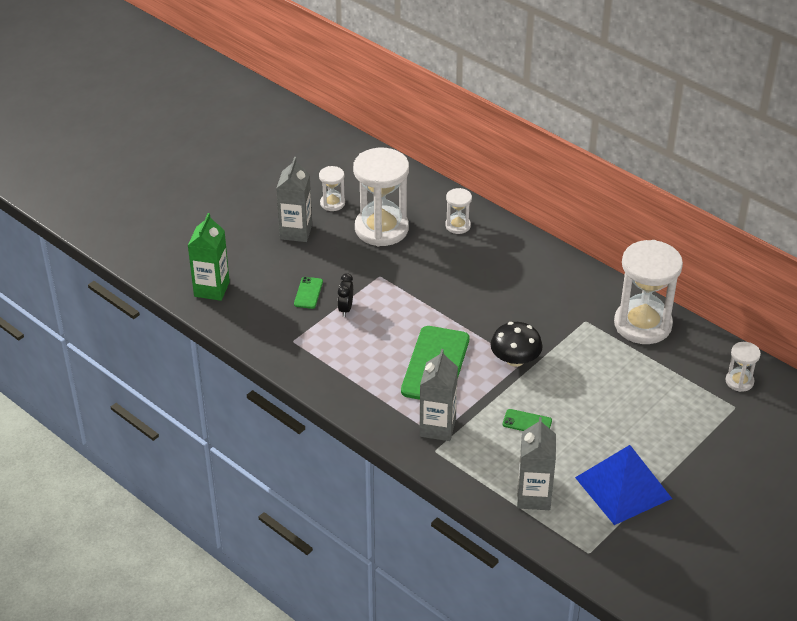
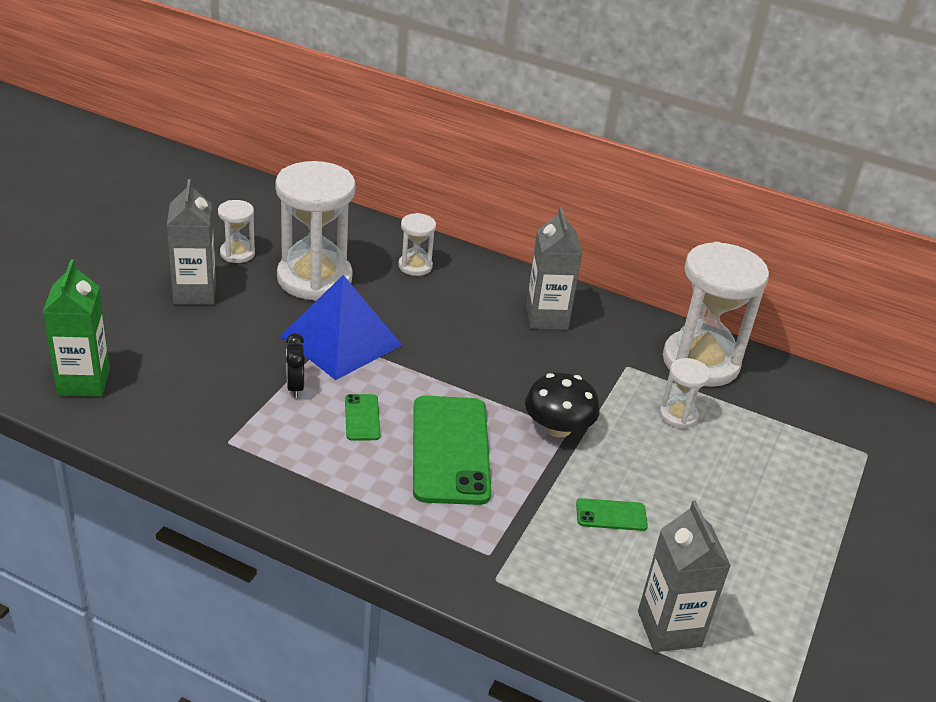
camera: 20 degrees left, 5 degrees down
(308, 293) = (233, 371): green phone -> green phone (362, 417)
(437, 427) = (486, 542): grey carton -> grey carton (546, 317)
(623, 488) = (786, 592): blue pyramid -> blue pyramid (341, 340)
(739, 381) = (854, 419): white hourglass -> white hourglass (678, 415)

